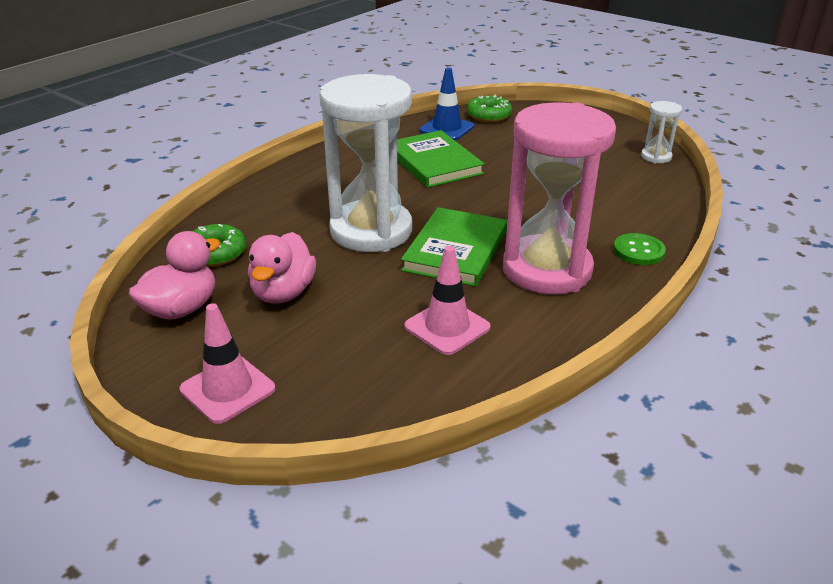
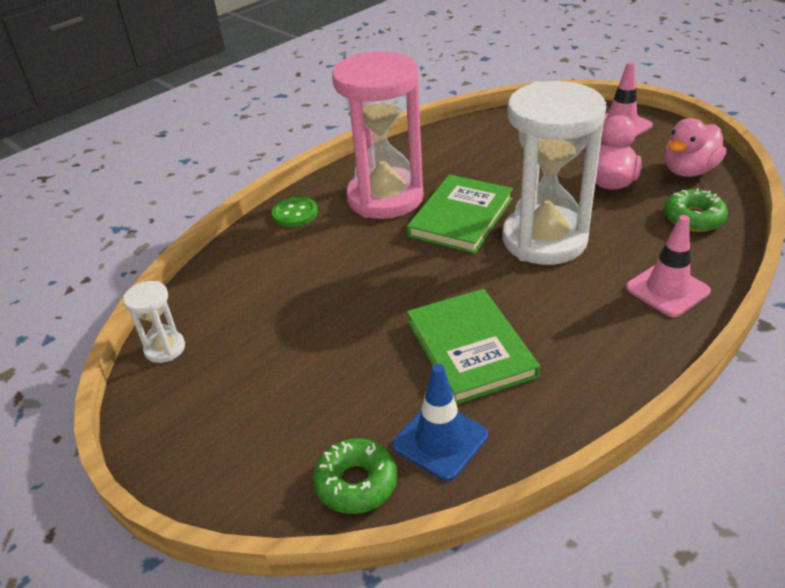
camera: 170 degrees left, 5 degrees up
(447, 327) = (477, 157): pink traffic cone -> pink traffic cone (667, 289)

